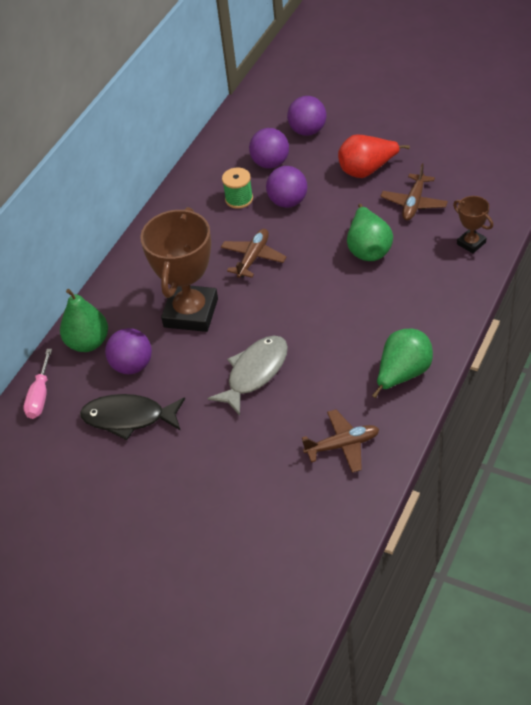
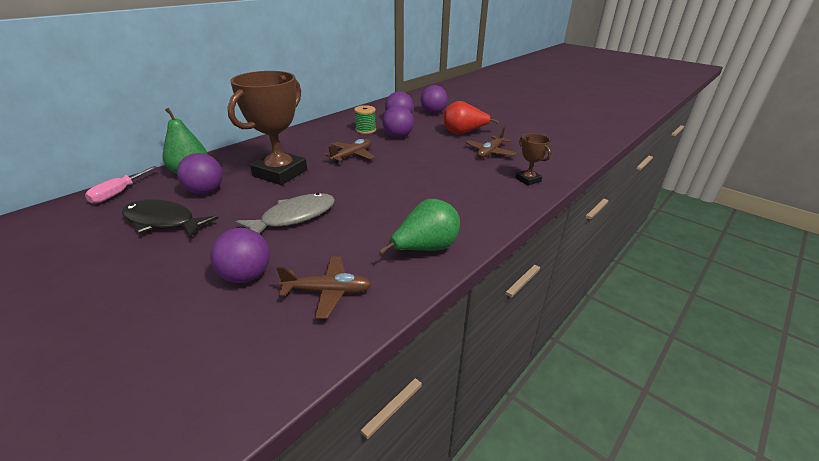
camera: 10 degrees right, 15 degrees down
(262, 452) = (246, 276): none -> purple ball
(368, 249) = (442, 167): green pear -> none

